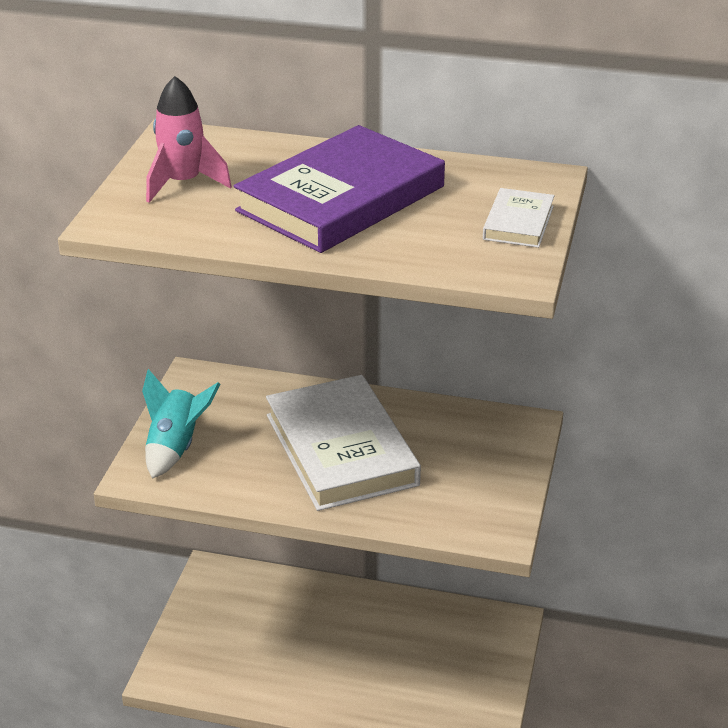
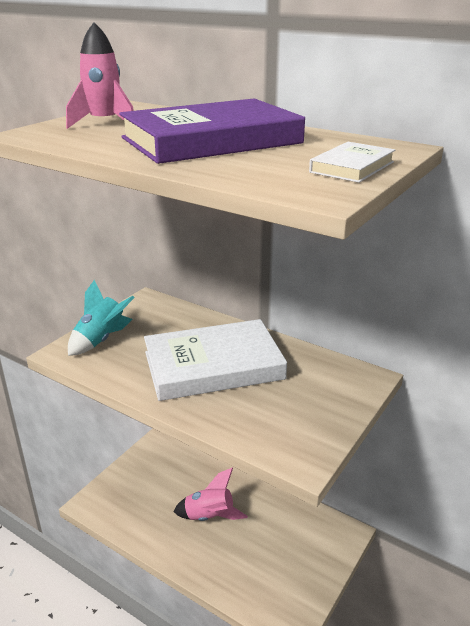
camera: 20 degrees right, 5 degrees down
(332, 649) = (209, 516): none -> pink rocket
(341, 450) = (213, 365): white book -> white book turned 75 degrees clockwise

